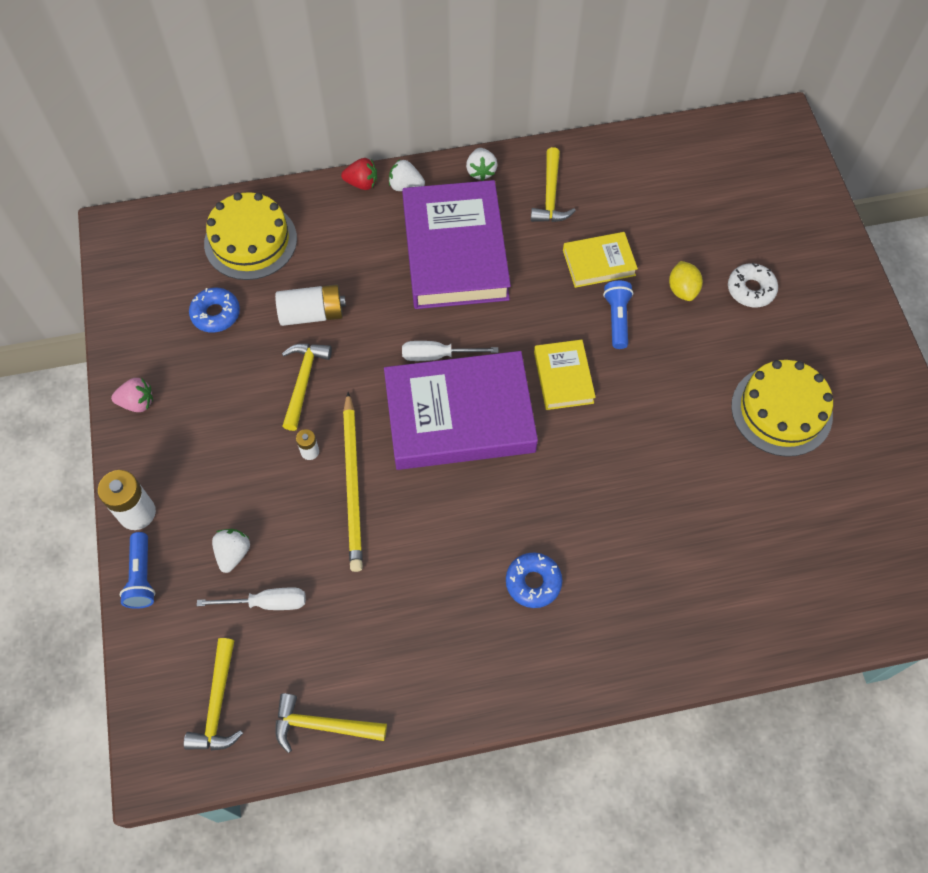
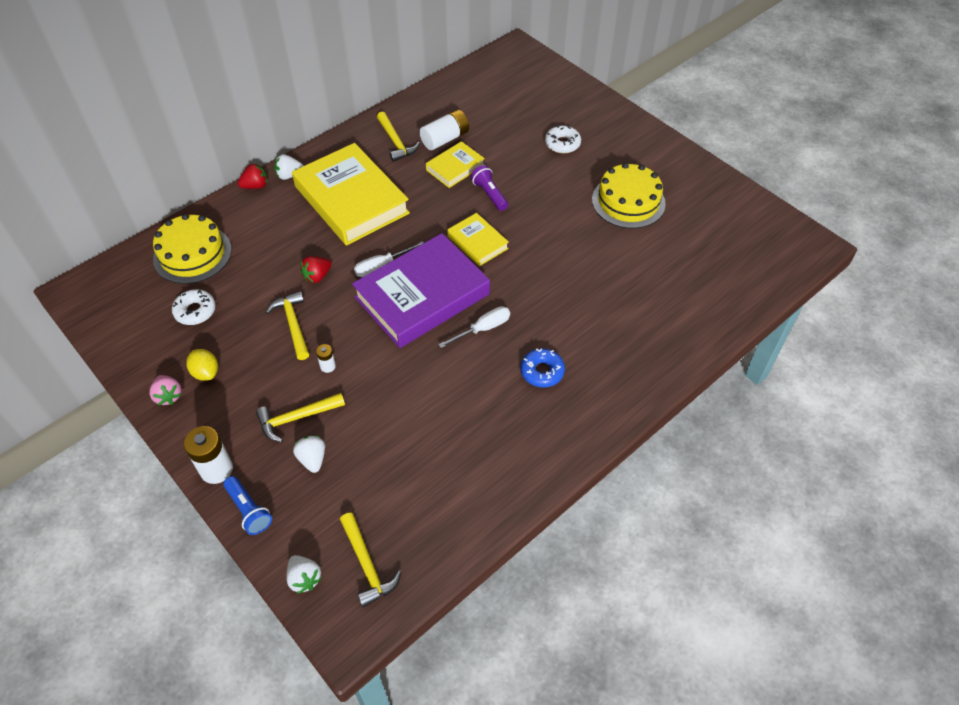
camera: 30 degrees left, 10 degrees down
(137, 402) = (168, 396): pink strawberry -> pink strawberry turned 90 degrees clockwise
(216, 314) = (195, 311): blue donut -> white donut
(267, 603) = (360, 478): white screwdriver -> white screwdriver (483, 329)
(312, 314) = (271, 280): white battery -> white battery (445, 139)
(322, 725) = (456, 536): yellow hammer -> yellow hammer (296, 418)
(353, 484) = (374, 372): yellow pencil -> none
(362, 333) = (317, 276): none -> red strawberry
(455, 251) = (351, 199): purple book -> yellow book
(481, 171) = (338, 147): white strawberry -> white strawberry (304, 578)
(617, 319) = (489, 194): blue flashlight -> purple flashlight
(682, 290) = (520, 161): yellow lemon -> yellow lemon (206, 372)

